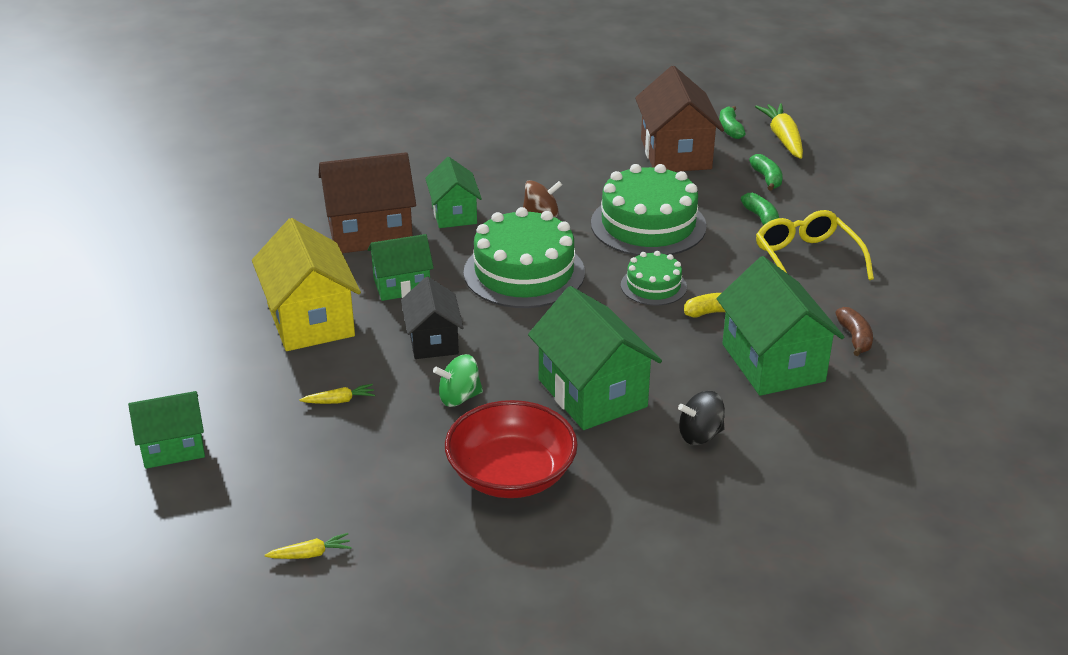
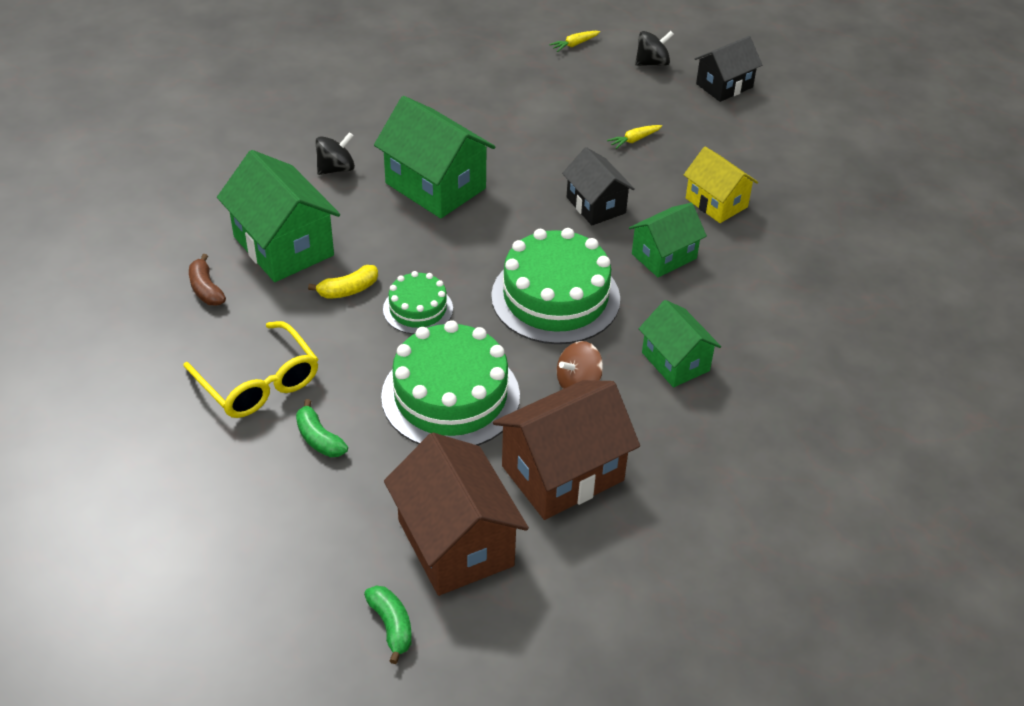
camera: 160 degrees right, 10 degrees up
(173, 447) = (724, 85): green house -> black house
(231, 500) = (652, 63): none -> black spinning top
(310, 320) = (716, 202): yellow house -> yellow house, size x0.62
(370, 232) = (744, 314): brown house -> brown house (562, 473)
(459, 397) = (542, 161): green spinning top -> none
(511, 474) = (470, 113): red bowl -> none
(767, 178) = (321, 518): green banana -> none
(783, 138) = (308, 622): yellow carrot -> none

